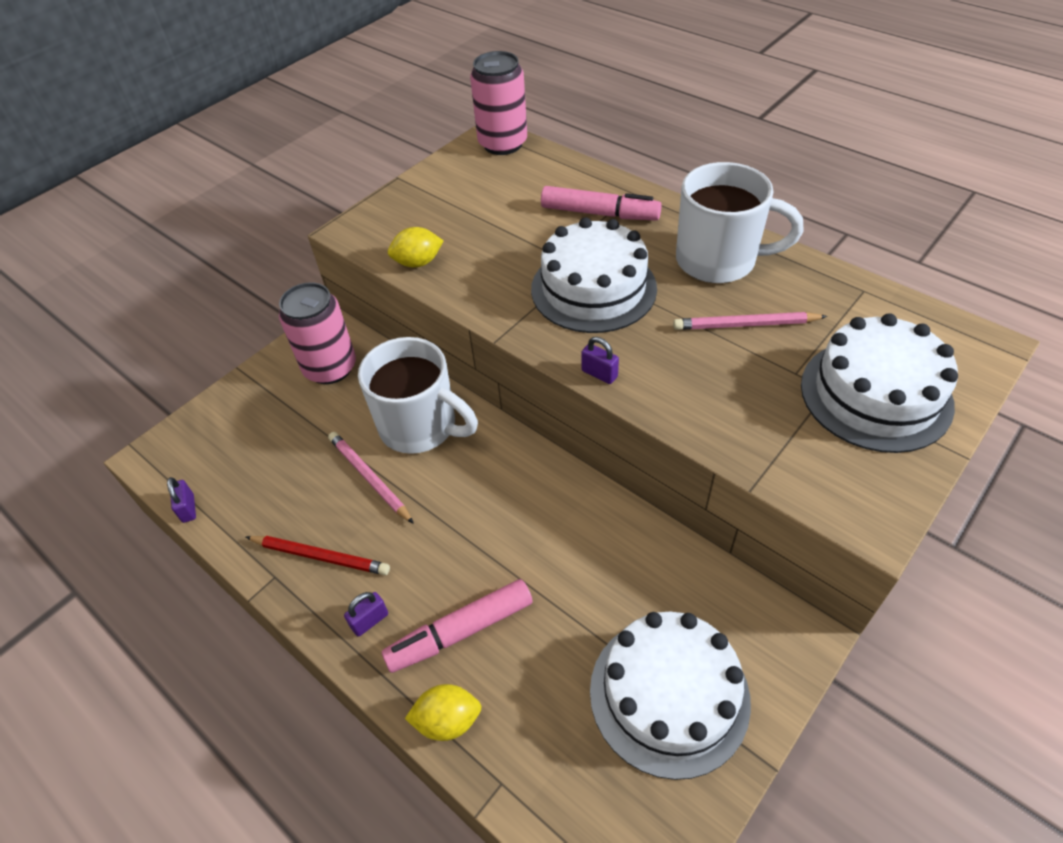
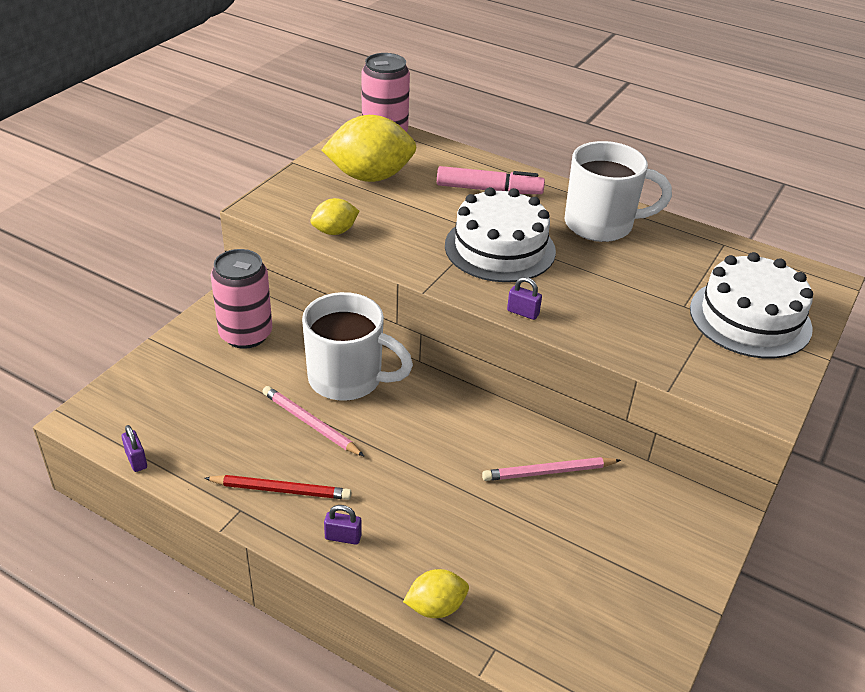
camera: 15 degrees left, 10 degrees down
(370, 621) = (343, 537): purple padlock -> purple padlock turned 60 degrees clockwise
(460, 631) = (429, 538): pink marker -> none
(473, 195) = (370, 176): none -> yellow lemon
(669, 694) = (622, 569): white cake -> none
(745, 325) = (635, 272): pink pencil -> pink pencil (548, 472)

